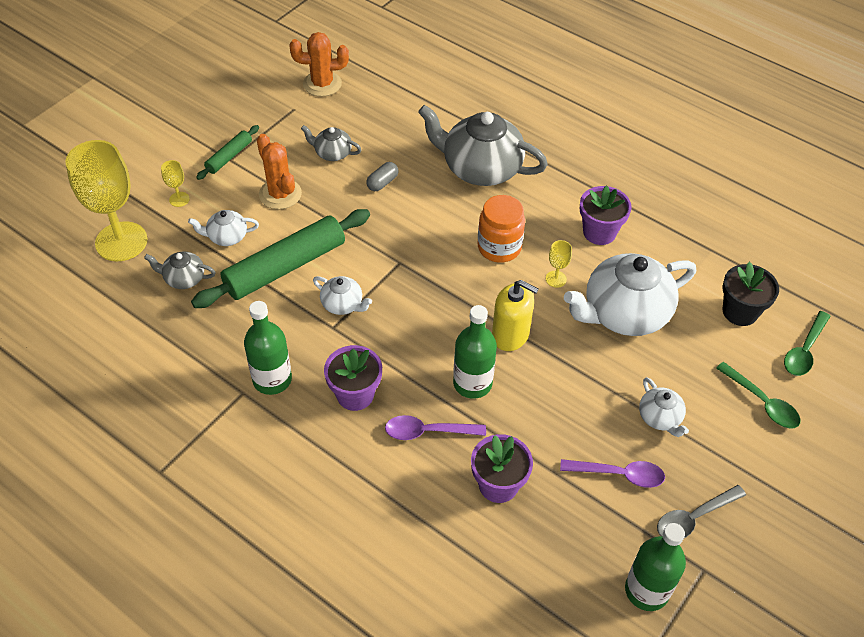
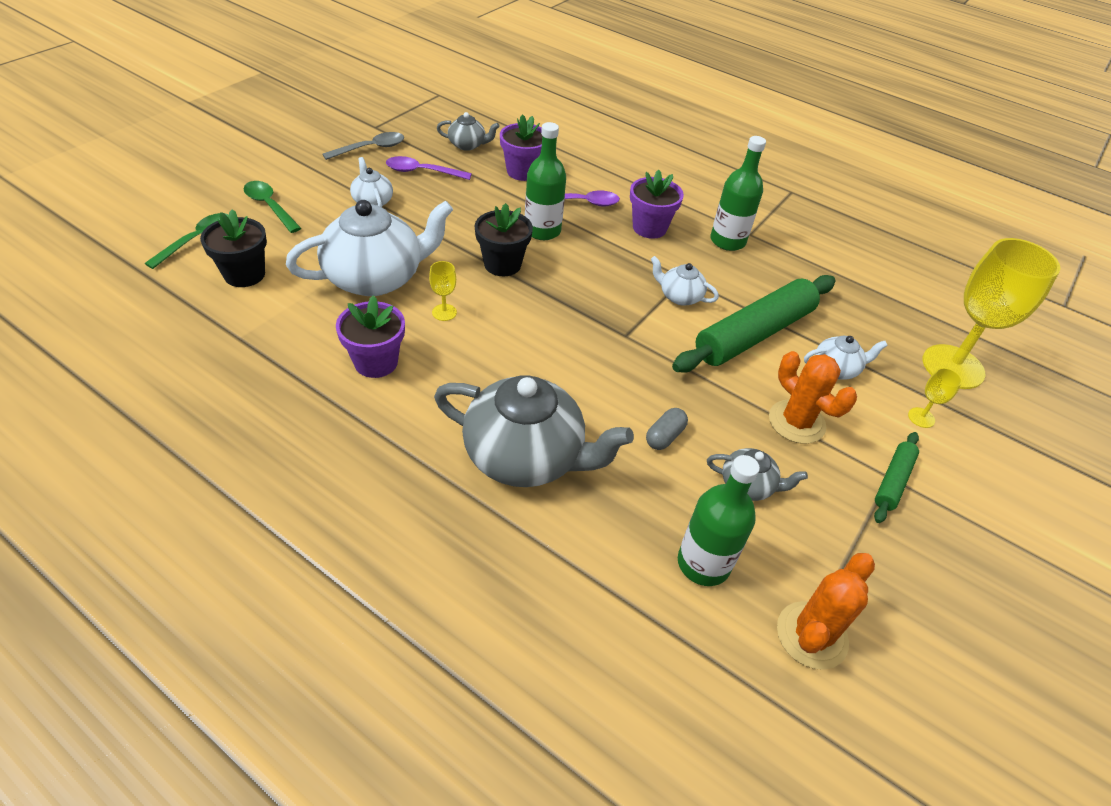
camera: 175 degrees right, 5 degrees down
(184, 279) = (858, 326): grey teapot -> grey teapot (468, 145)
(322, 84) = (811, 635): orange cactus -> orange cactus turned 45 degrees counterclockwise
(499, 247) = (507, 348): orange jar -> none
(510, 335) = (502, 264): yellow soap dispenser -> black flower pot
(646, 590) = (421, 121): green bottle -> green bottle (703, 563)

